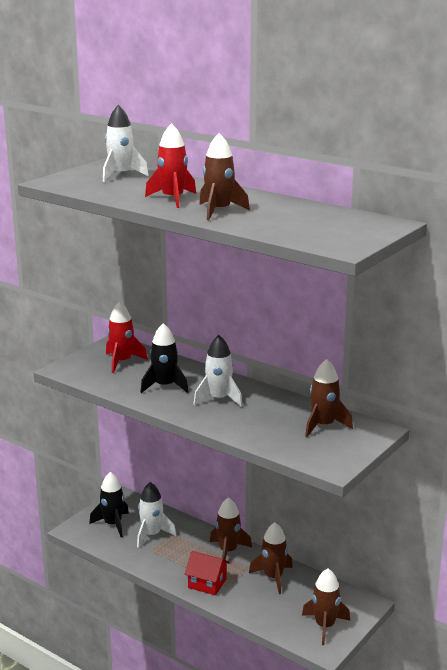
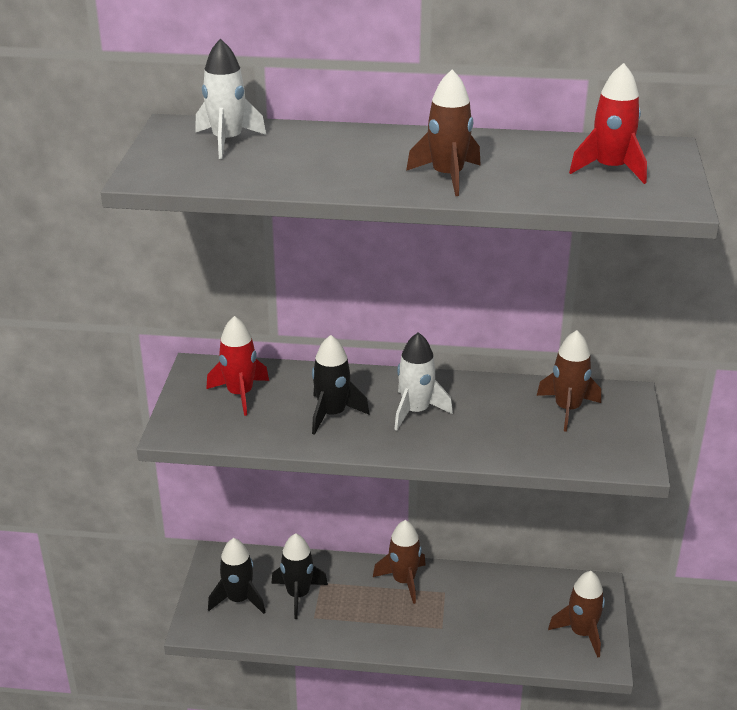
camera: 30 degrees left, 10 degrees up
(152, 535) = (298, 595): white rocket -> black rocket
(173, 199) = (359, 169): red rocket -> red rocket (610, 169)
(207, 583) = (416, 633): red house -> none
(273, 577) = (480, 595): brown rocket -> none

